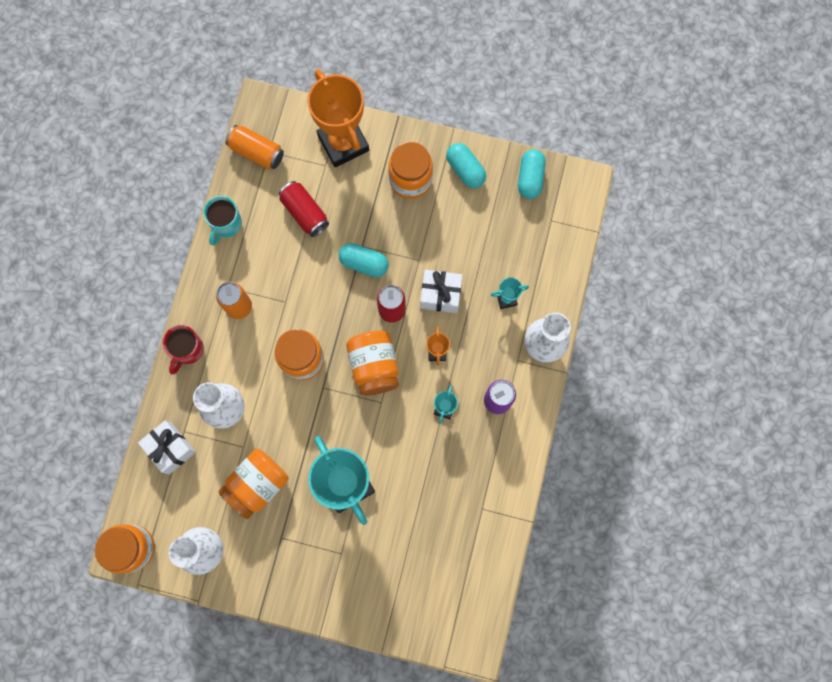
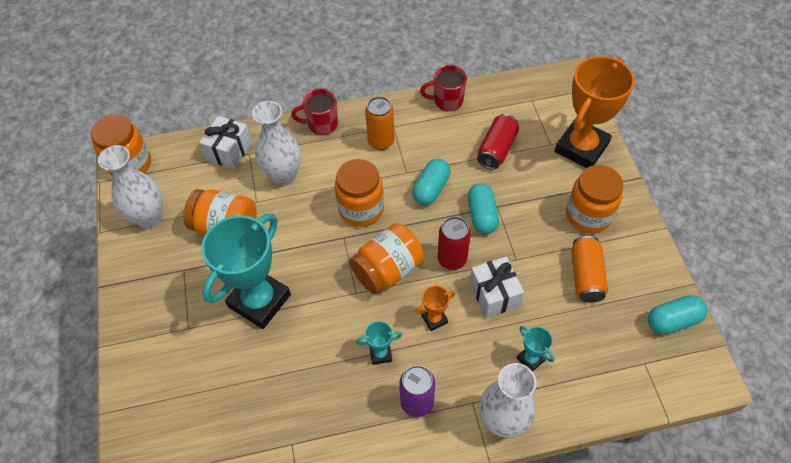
camera: 65 degrees right, 20 degrees down
(226, 225) = (447, 101): turquoise mug -> red mug
(257, 152) = (524, 92): orange can -> orange can (585, 276)
(465, 170) = (634, 257): turquoise capsule -> turquoise capsule (431, 189)

